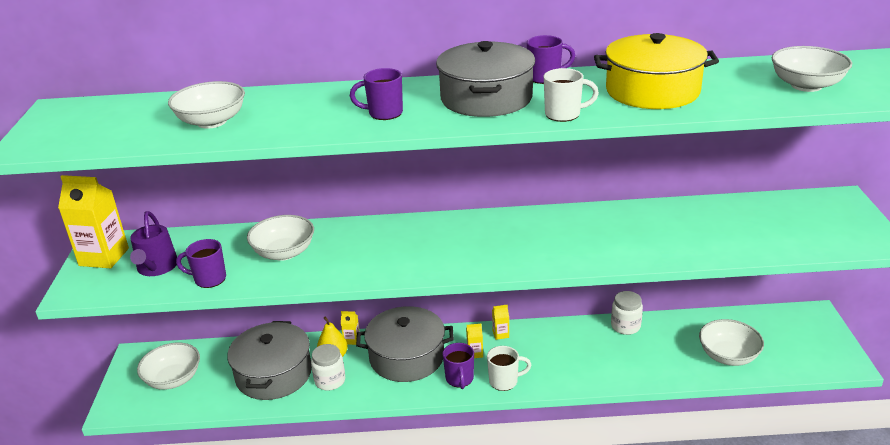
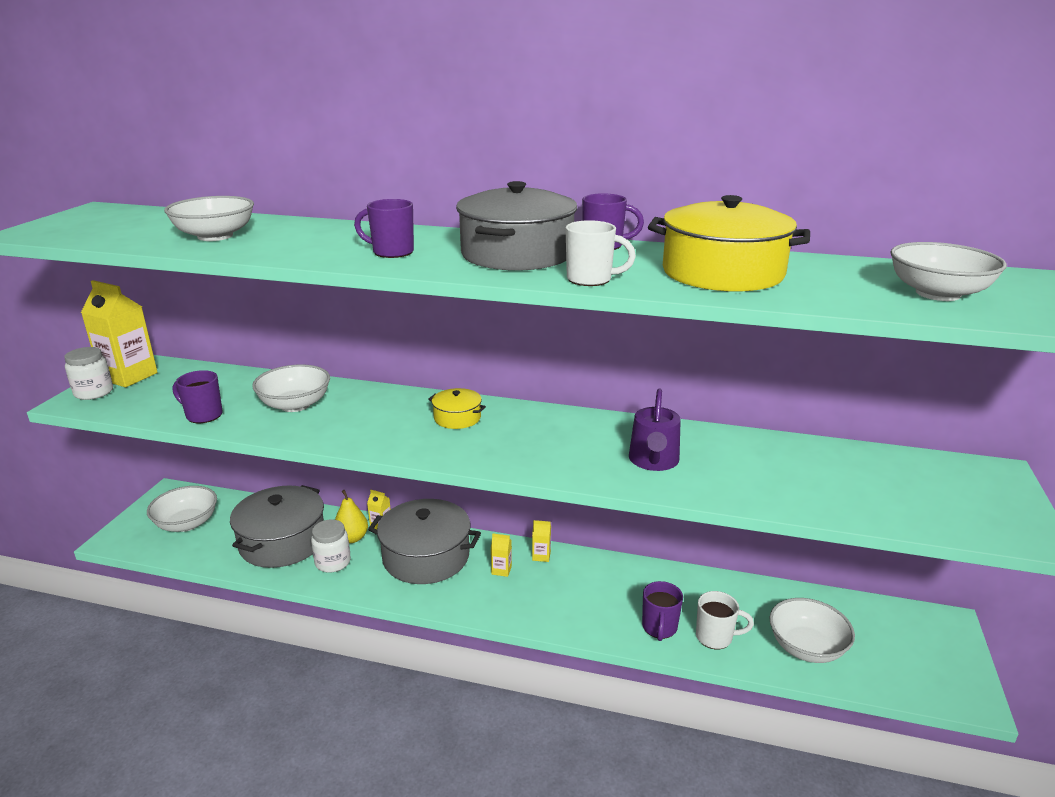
camera: 15 degrees right, 5 degrees down
(156, 268) = (165, 395): purple watering can -> purple watering can (653, 461)
(431, 236) = (457, 418): none -> yellow pot
(459, 379) = (468, 595): purple mug -> purple mug (659, 628)
(504, 381) = (517, 610): white mug -> white mug (715, 637)
(625, 326) = (691, 581): white jar -> white jar (94, 392)

